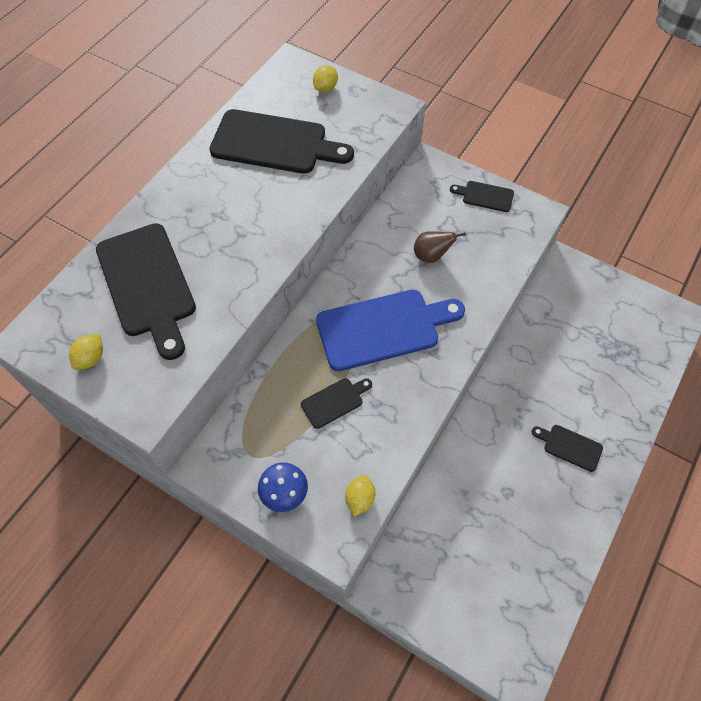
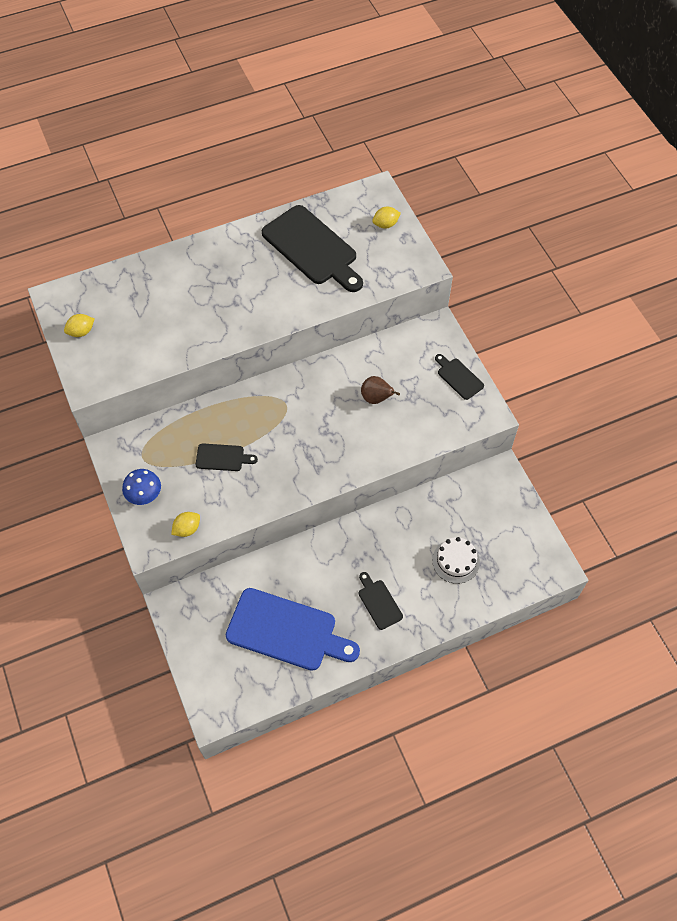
camera: 35 degrees right, 0 degrees up
(147, 284) = (150, 303): black cutting board -> none
(383, 328) = (296, 429): blue cutting board -> blue cutting board (286, 631)
(598, 364) = (455, 561): none -> white cake

